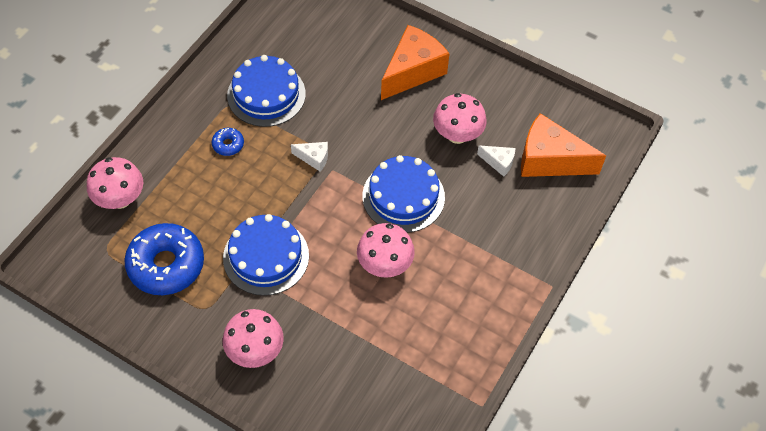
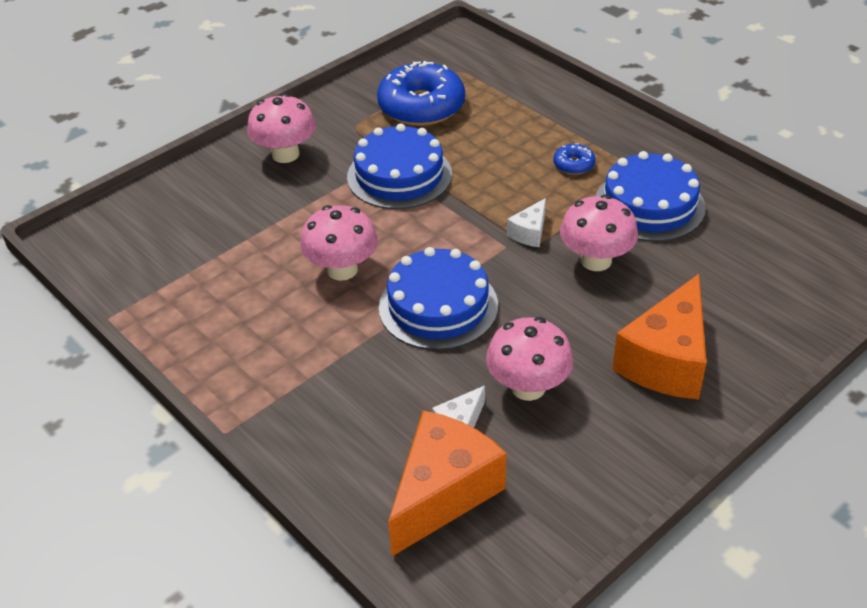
camera: 110 degrees right, 15 degrees down
(120, 199) = (520, 83): pink mushroom -> pink mushroom (596, 260)
(413, 71) = (666, 360): orange cheese -> orange cheese turned 60 degrees clockwise

